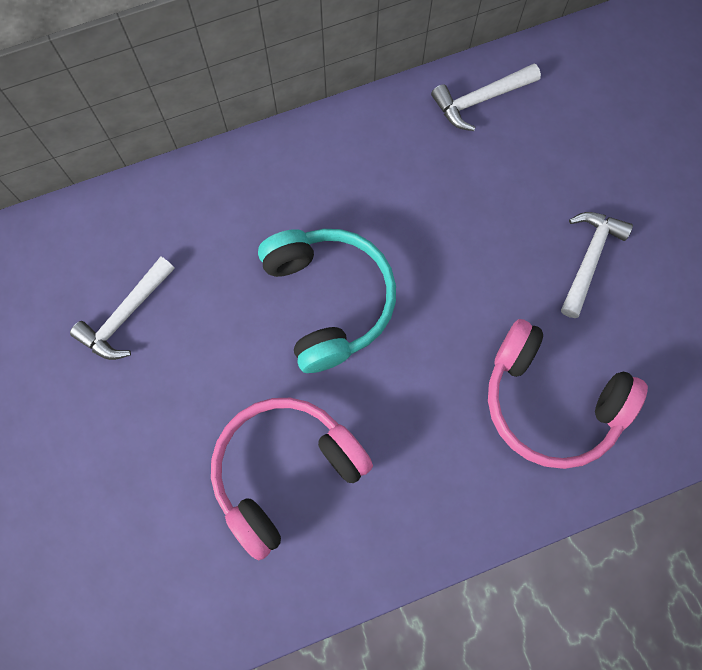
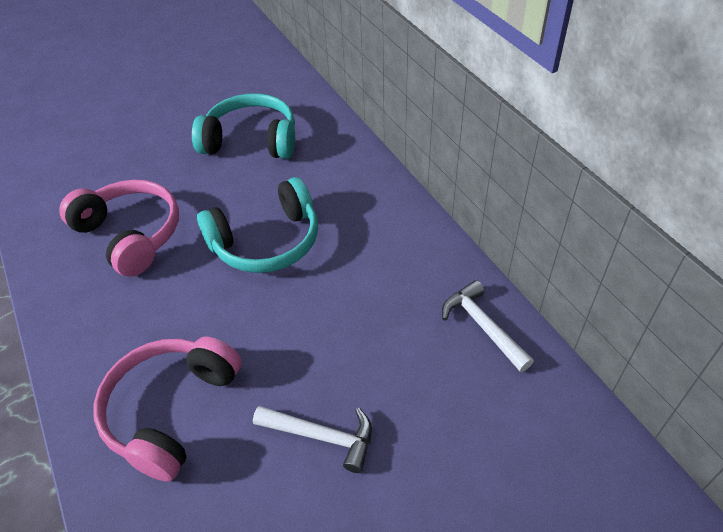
camera: 85 degrees right, 25 degrees down
(126, 315) = (251, 140): white hammer -> turquoise headphones

